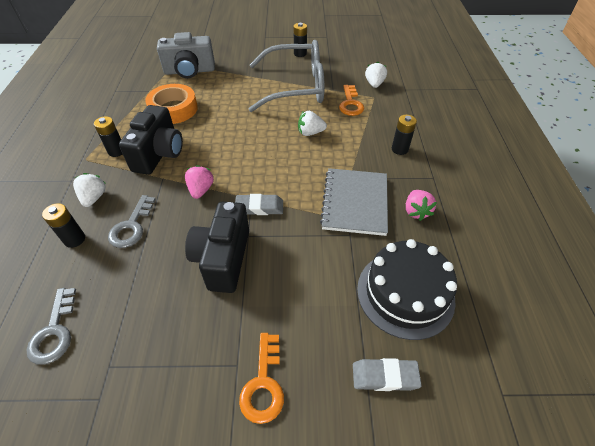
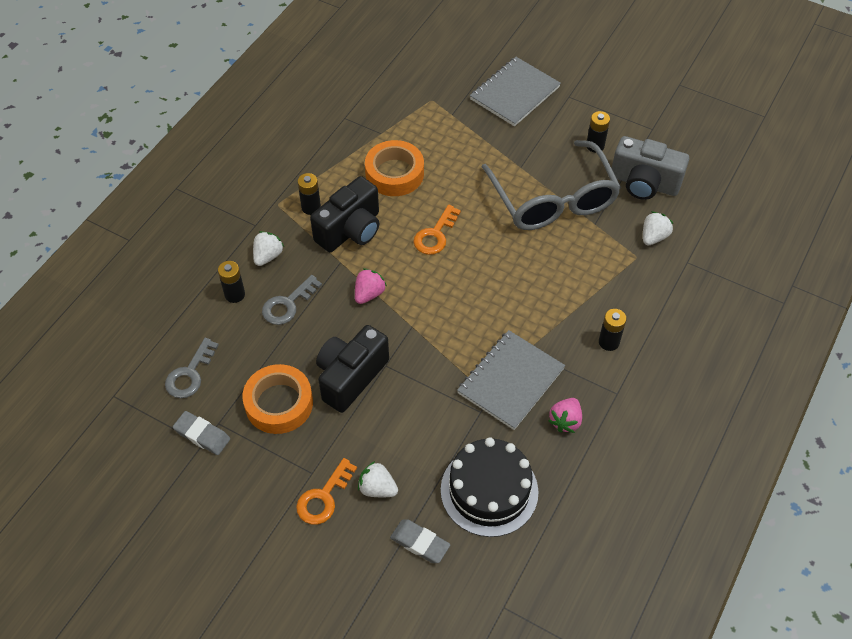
camera: 30 degrees right, 5 degrees up
(166, 314) = (279, 403): none -> orange tape
(189, 71) = (442, 120): grey camera -> grey camera (644, 183)
(229, 45) = (514, 93): none -> grey notebook
(259, 207) = (413, 340): grey eraser -> grey eraser (202, 435)
(296, 87) = (553, 200): grey glasses -> grey glasses turned 45 degrees clockwise
(310, 133) = (524, 274): white strawberry -> white strawberry (377, 488)
(350, 104) = (601, 254): orange key -> orange key (435, 235)

